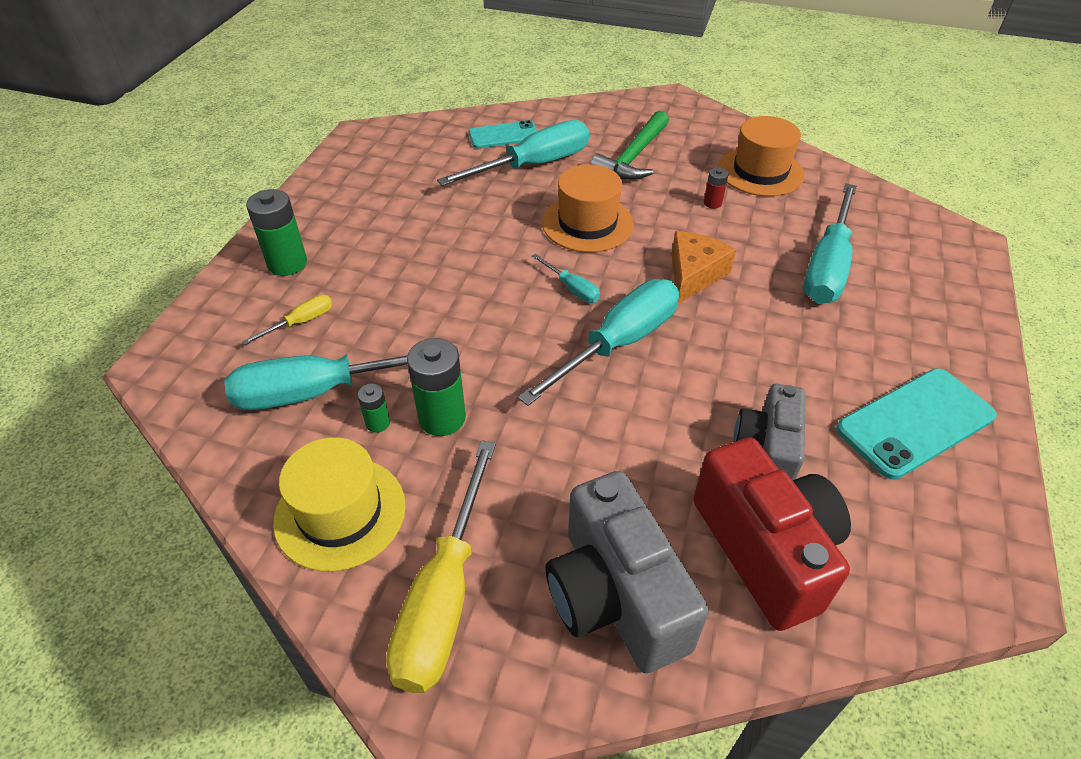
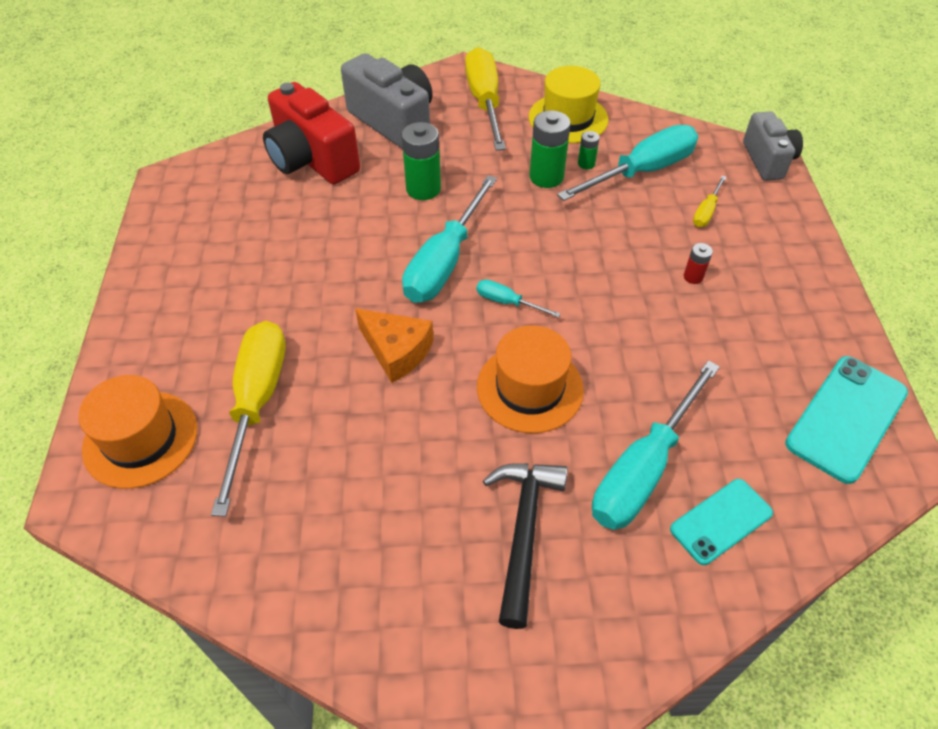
camera: 160 degrees right, 5 degrees up
(287, 263) = (774, 257): green battery -> green battery (423, 189)
(633, 157) = (523, 531): green hammer -> black hammer
(694, 275) = (396, 351): orange cheese -> orange cheese turned 60 degrees counterclockwise
(712, 203) = (396, 467): red battery -> red battery (693, 277)
(760, 171) = (341, 555): orange hat -> orange hat (140, 439)
(767, 450) = (313, 213): grey camera -> grey camera (767, 160)
(827, 266) = (257, 403): turquoise screwdriver -> yellow screwdriver
(915, 422) = (199, 259): turquoise phone -> turquoise phone (846, 418)

